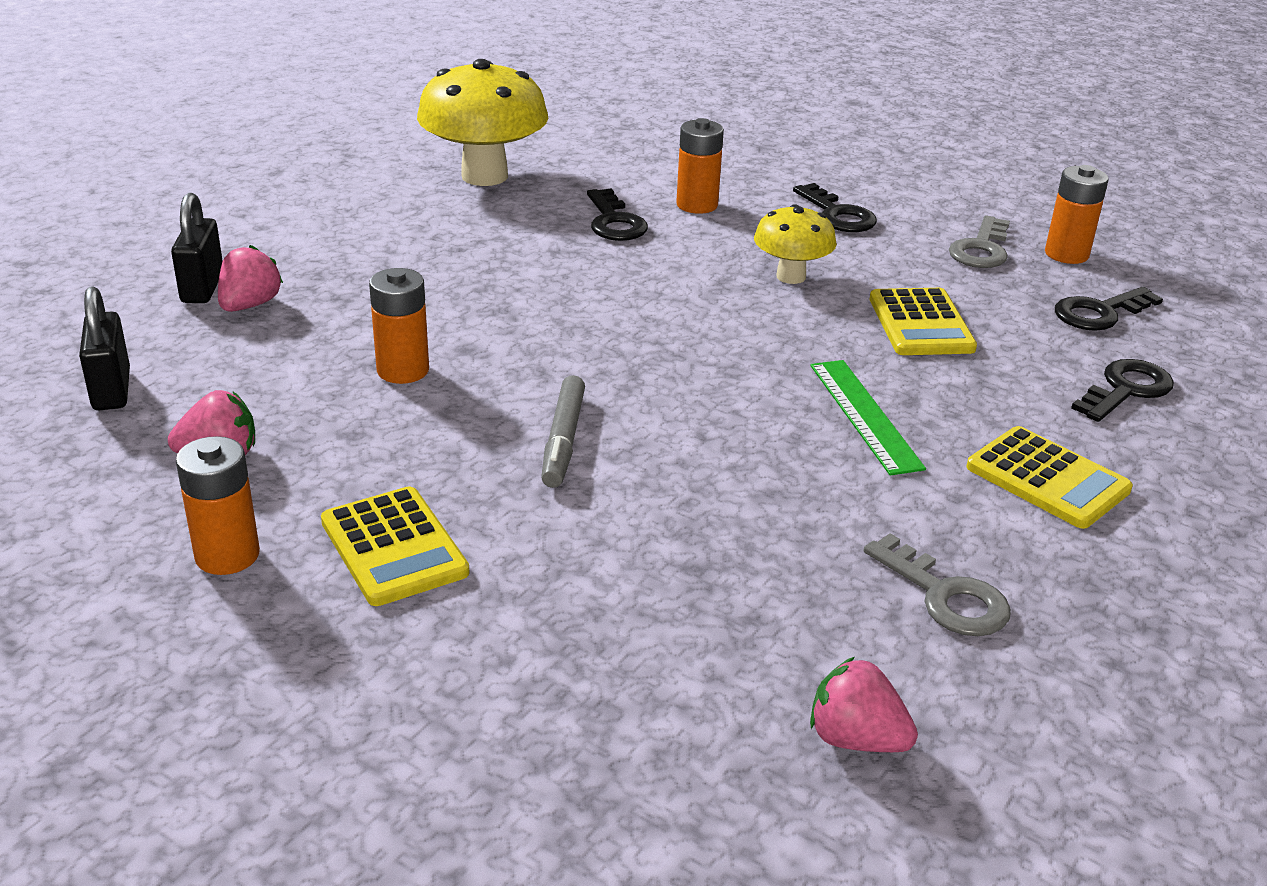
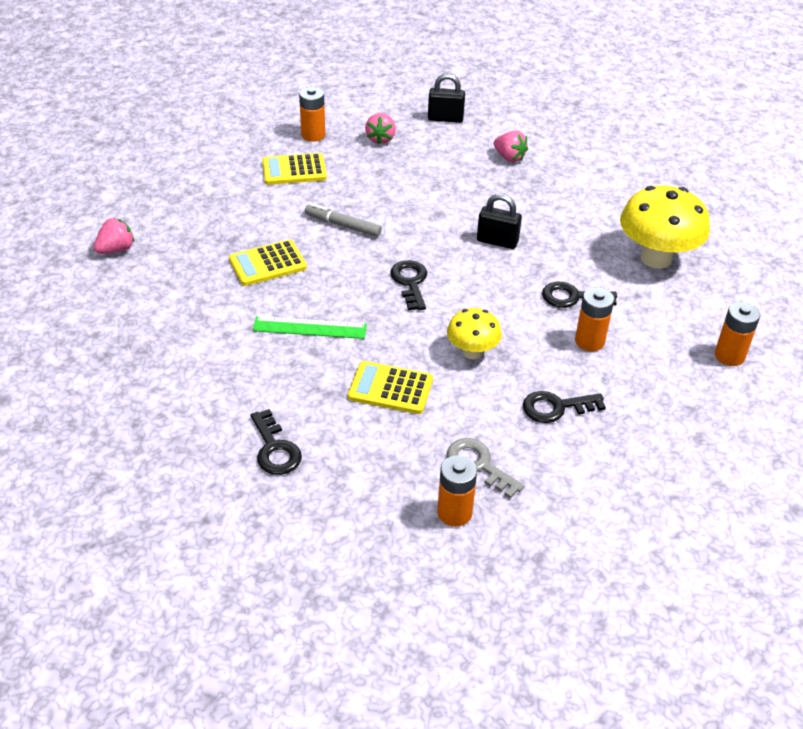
camera: 110 degrees right, 10 degrees up
(202, 288) = (533, 146): black padlock -> black padlock (497, 241)
(403, 370) = (426, 192): orange battery -> orange battery (729, 356)
(945, 595) = (167, 301): grey key -> none
(1047, 479) = (219, 372): yellow calculator -> yellow calculator (267, 264)
(1100, 313) = (365, 486): black key -> black key (410, 282)

